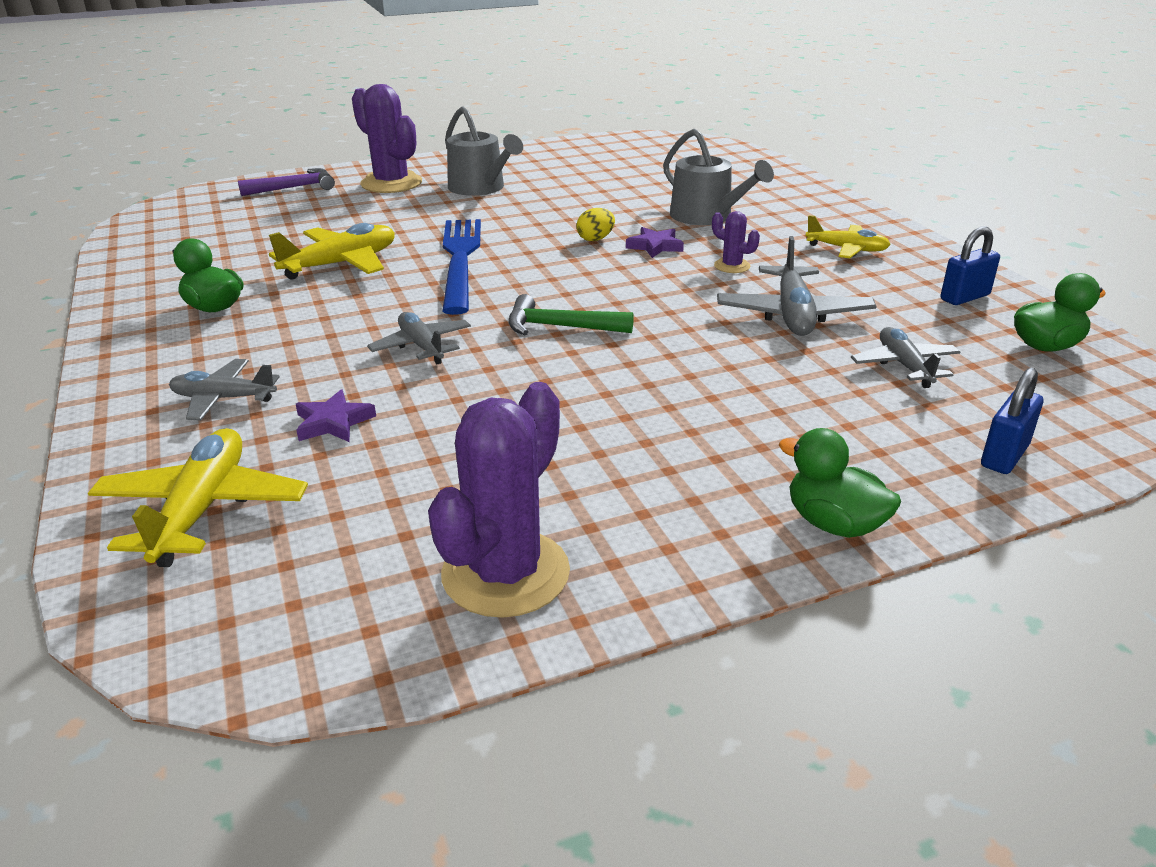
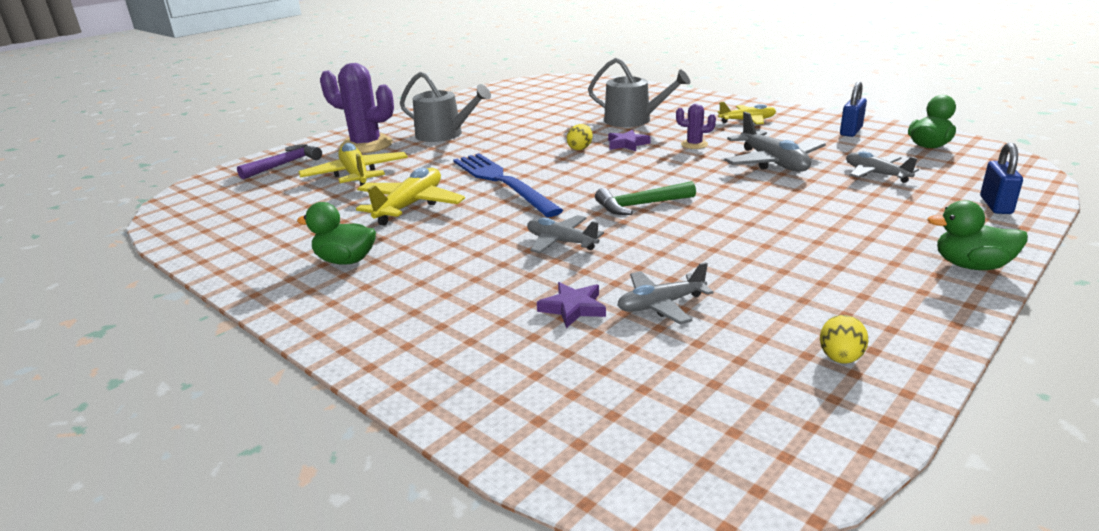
camera: 25 degrees left, 5 degrees down
(202, 509) = (564, 397): yellow plane -> yellow plane (356, 176)
(224, 398) = (458, 319): grey plane -> grey plane (661, 305)
(505, 573) = (840, 358): purple cactus -> yellow egg

